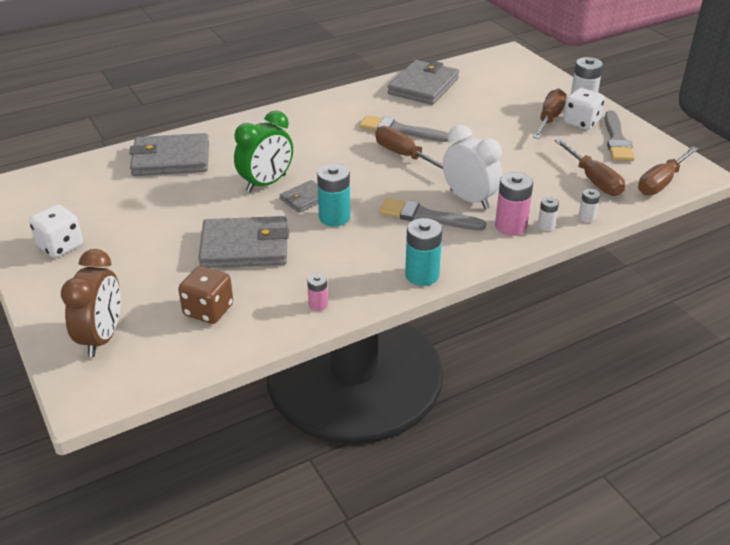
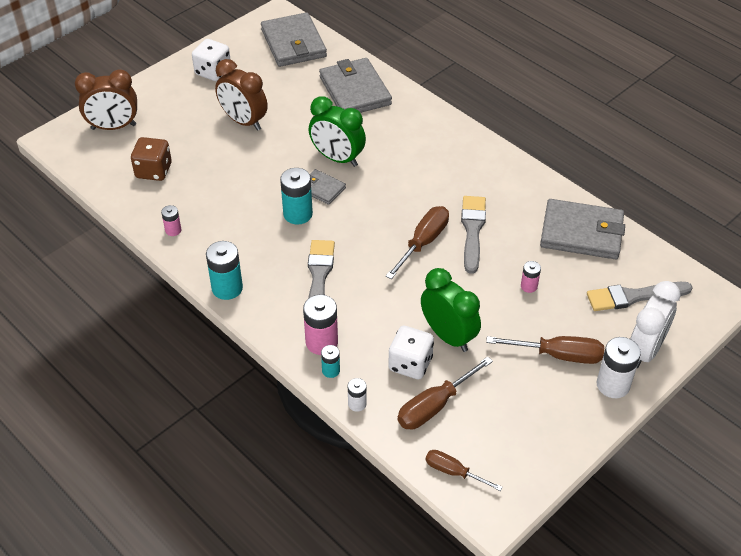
camera: 75 degrees right, 10 degrees up
(167, 234) = (243, 121): none -> brown clock
(245, 247) = (239, 169): grey wallet -> grey wallet (293, 43)
(469, 199) = (360, 304): white clock -> white clock (645, 351)
(474, 117) = (529, 286): none -> pink battery
(518, 161) = (448, 336): none -> green clock
(546, 226) = (331, 370): white battery -> turquoise battery
(581, 122) = (563, 387): white dice -> white dice (410, 364)
(616, 140) = (536, 424): grey brush -> grey brush (634, 296)
(661, 182) = (454, 472): brown screwdriver -> brown screwdriver, size x0.65

